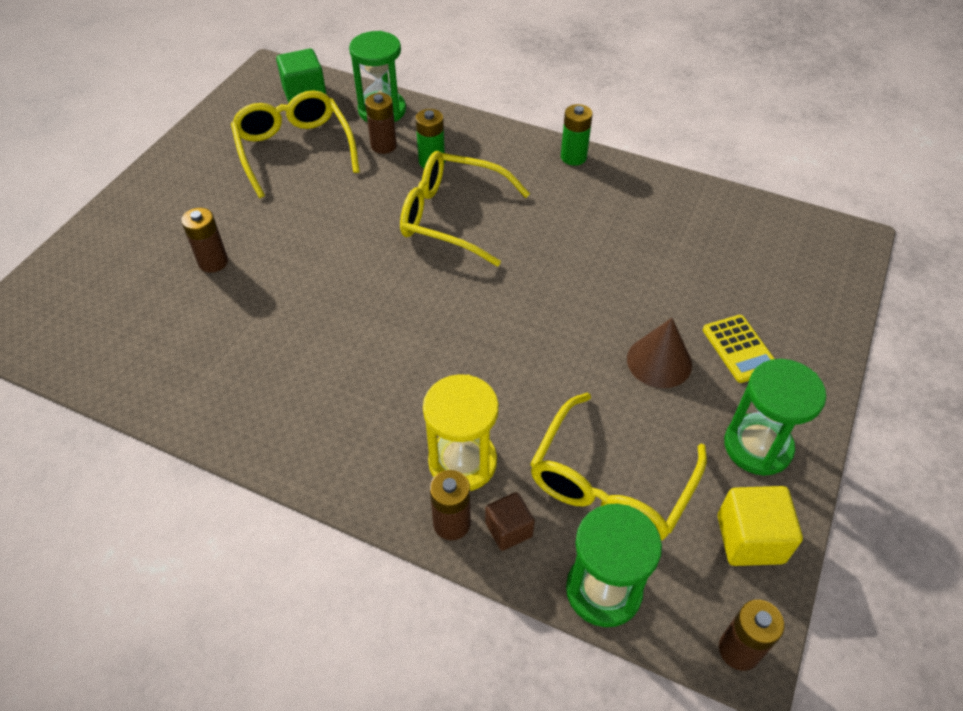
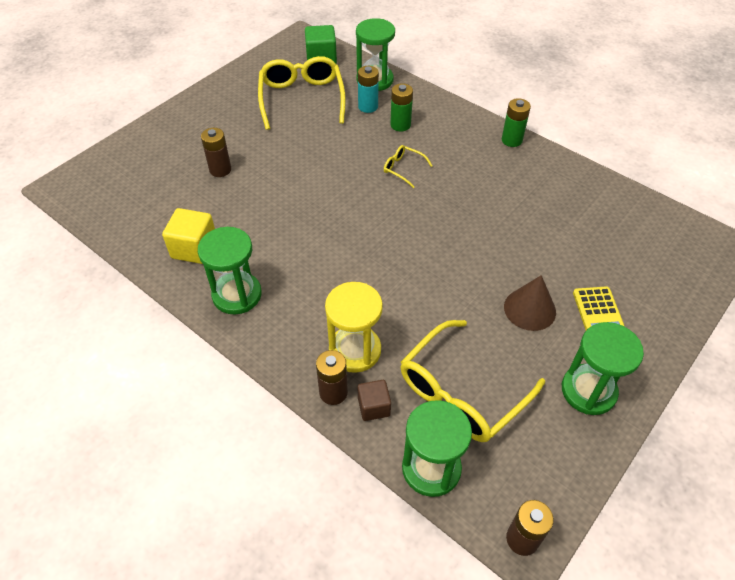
camera: 15 degrees right, 0 degrees up
(286, 424) = (237, 295): none -> green hourglass
(383, 145) = (368, 107): brown battery -> turquoise battery
(452, 217) = (403, 169): yellow glasses -> yellow glasses, size x0.46
(750, 539) = (559, 459): yellow cube -> yellow cube (194, 248)

